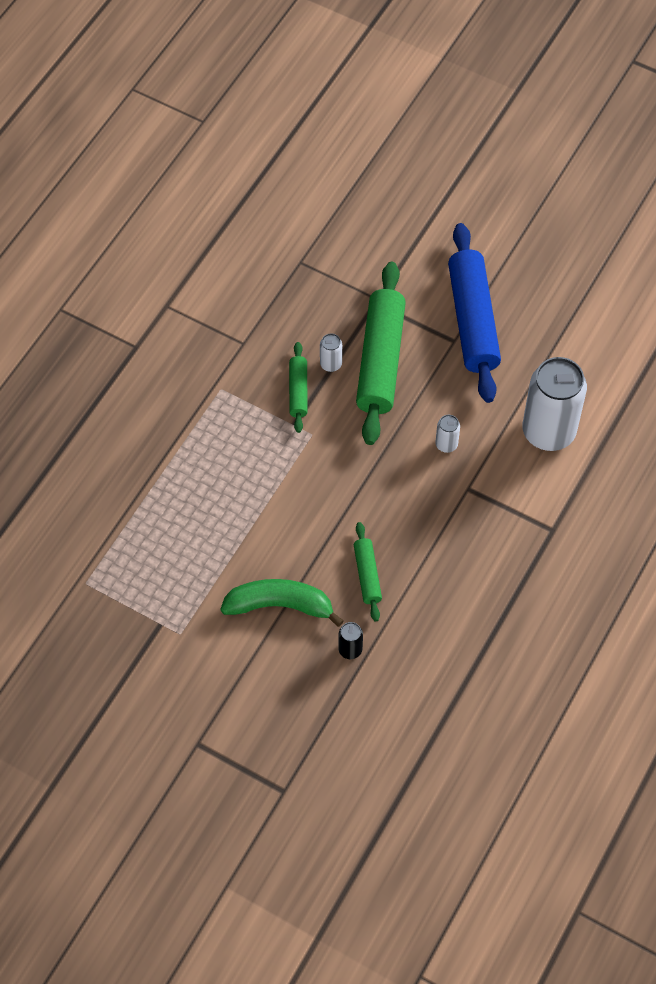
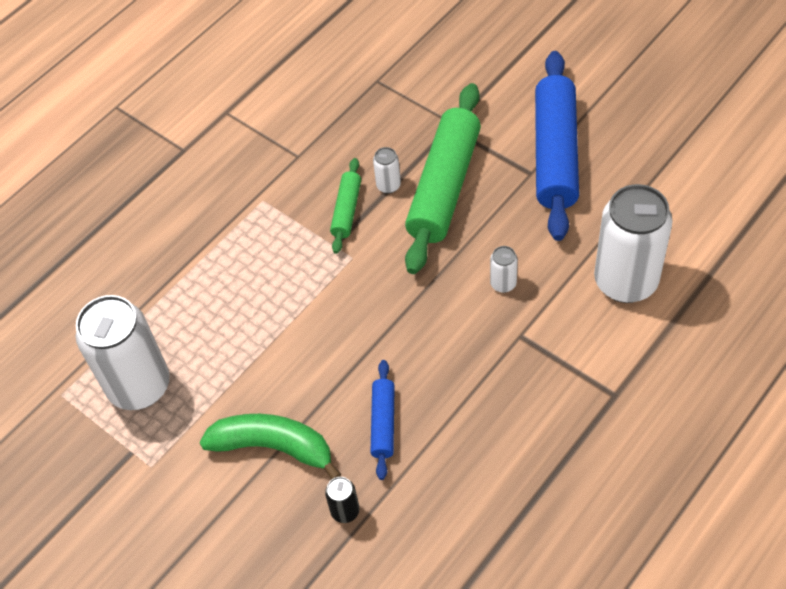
camera: 15 degrees right, 5 degrees down
(152, 568) = (139, 386): none -> white can
(367, 575) = (383, 423): green rolling pin -> blue rolling pin

